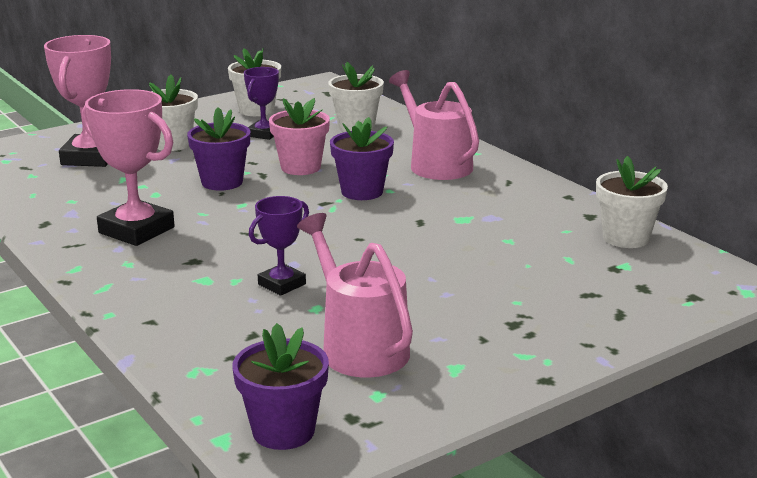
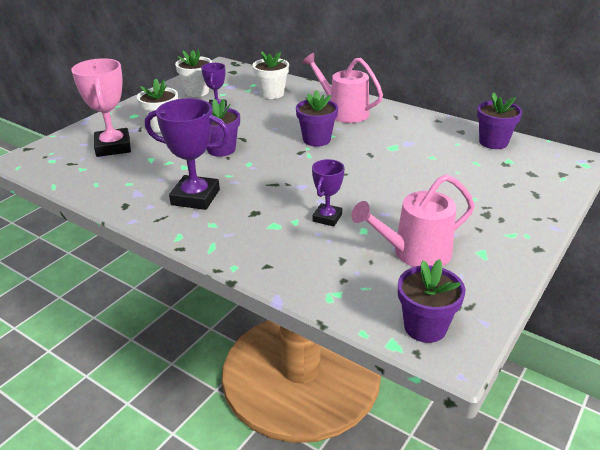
camera: 20 degrees left, 10 degrees up
(136, 230) = (195, 197): pink trophy -> purple trophy
(300, 167) = (263, 129): pink flower pot -> none
(359, 347) = (415, 253): pink watering can -> pink watering can turned 60 degrees counterclockwise
(626, 238) = (493, 142): white flower pot -> purple flower pot

